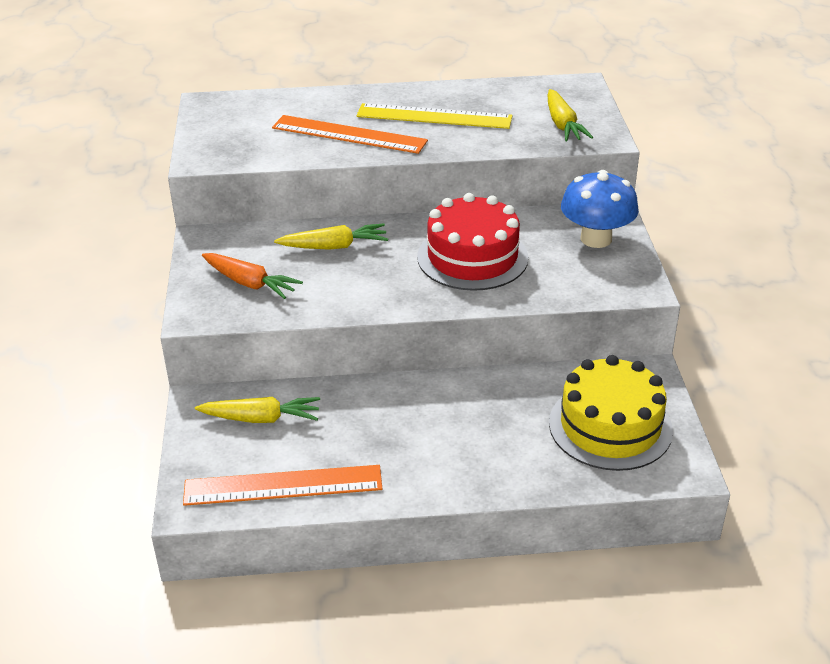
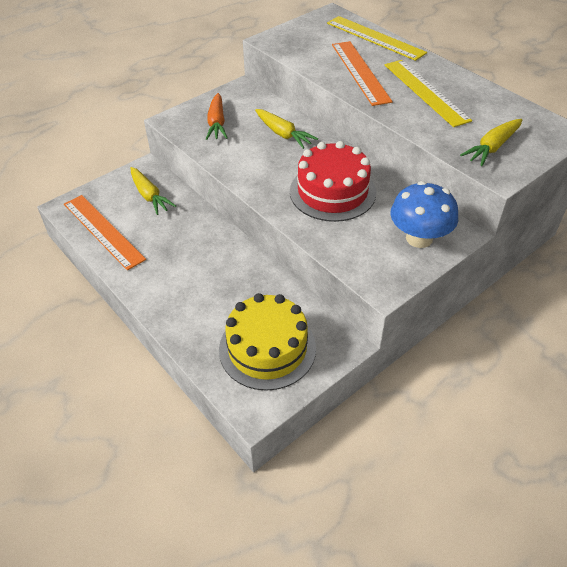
camera: 55 degrees right, 10 degrees up
(297, 99) = (375, 38): none -> yellow ruler

